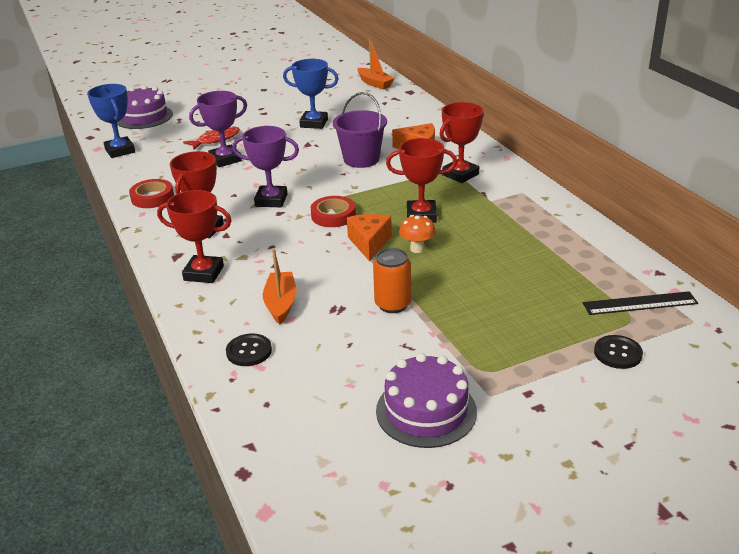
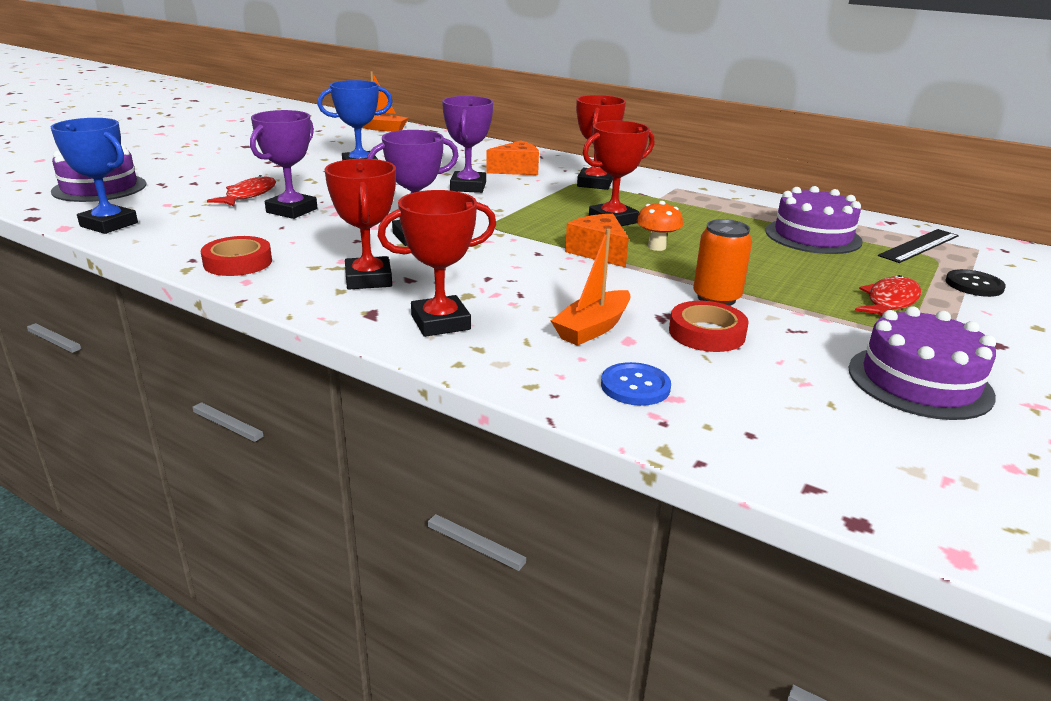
camera: 35 degrees left, 5 degrees down
(249, 351) = (635, 386): black button -> blue button
(281, 303) = (592, 328): orange boat -> orange boat turned 105 degrees counterclockwise
(333, 215) = (516, 237): red tape -> red tape (706, 333)
(361, 159) = (468, 187): purple bucket -> purple trophy
(517, 346) = (890, 302): none -> red fish
(559, 269) = (813, 236): none -> purple cake

